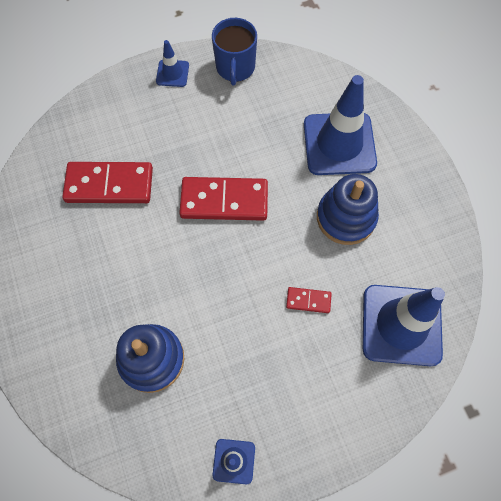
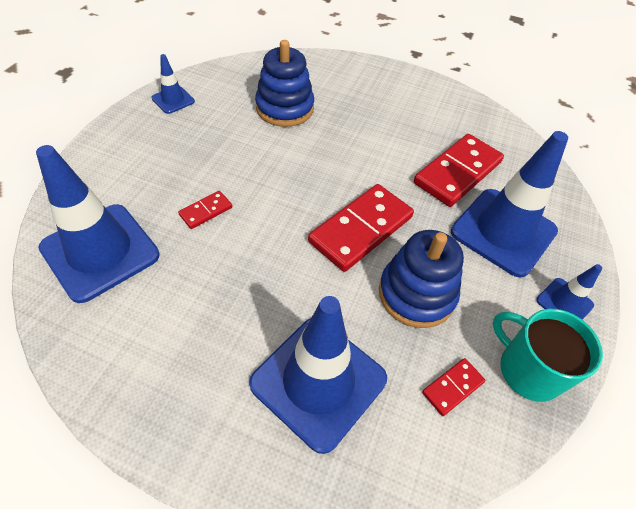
camera: 130 degrees right, 15 degrees down
(144, 128) = (503, 231): none -> blue traffic cone
(235, 68) = (528, 370): blue mug -> turquoise mug
(279, 91) = (452, 387): none -> red domino
(346, 217) = (234, 304): blue stacking toy -> blue stacking toy (416, 294)

